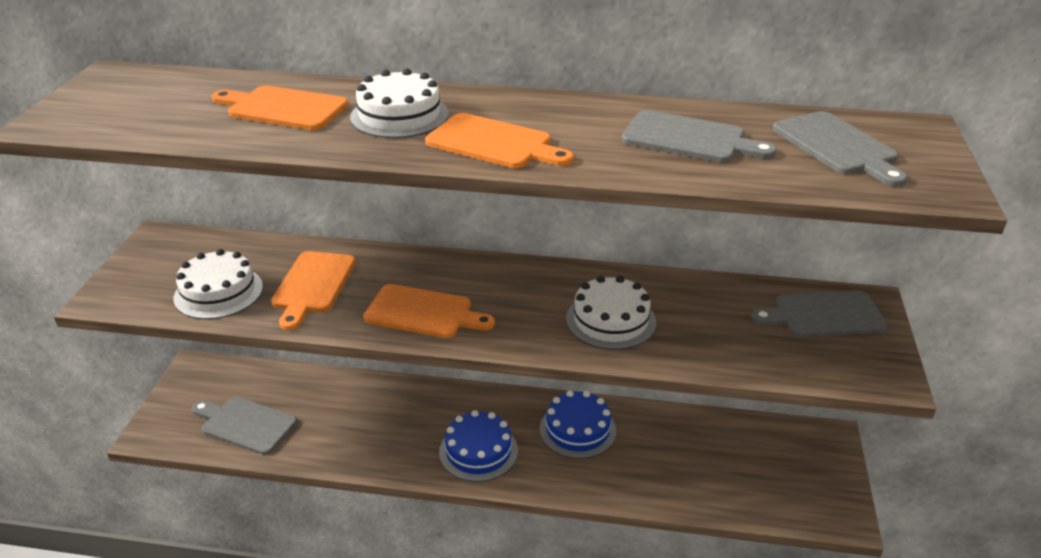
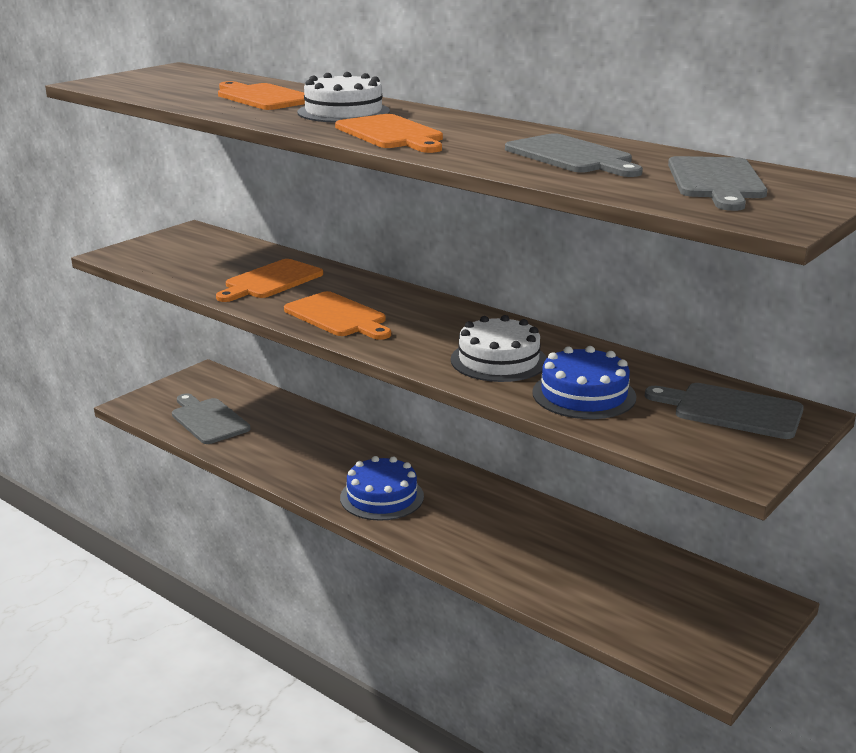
camera: 30 degrees right, 10 degrees down
(218, 292) = (196, 269): white cake -> none
(577, 430) = (491, 511): blue cake -> blue cake (584, 394)

